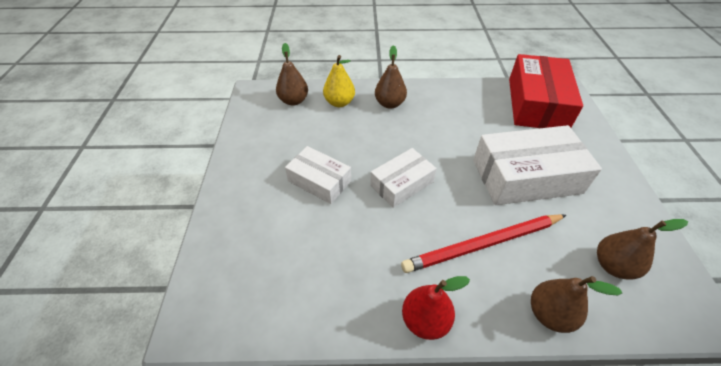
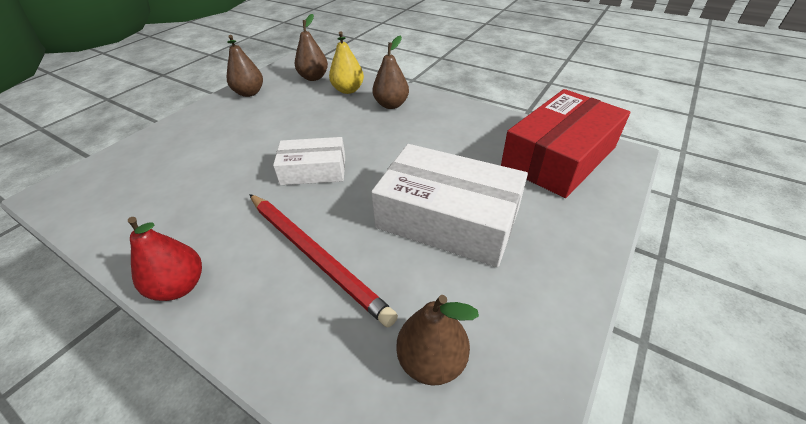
camera: 35 degrees right, 5 degrees down
(319, 181) = (253, 140): white box -> none
(483, 244) = (315, 256): red pencil -> red pencil turned 150 degrees counterclockwise
(549, 314) = (291, 358): brown pear -> brown pear (249, 93)

